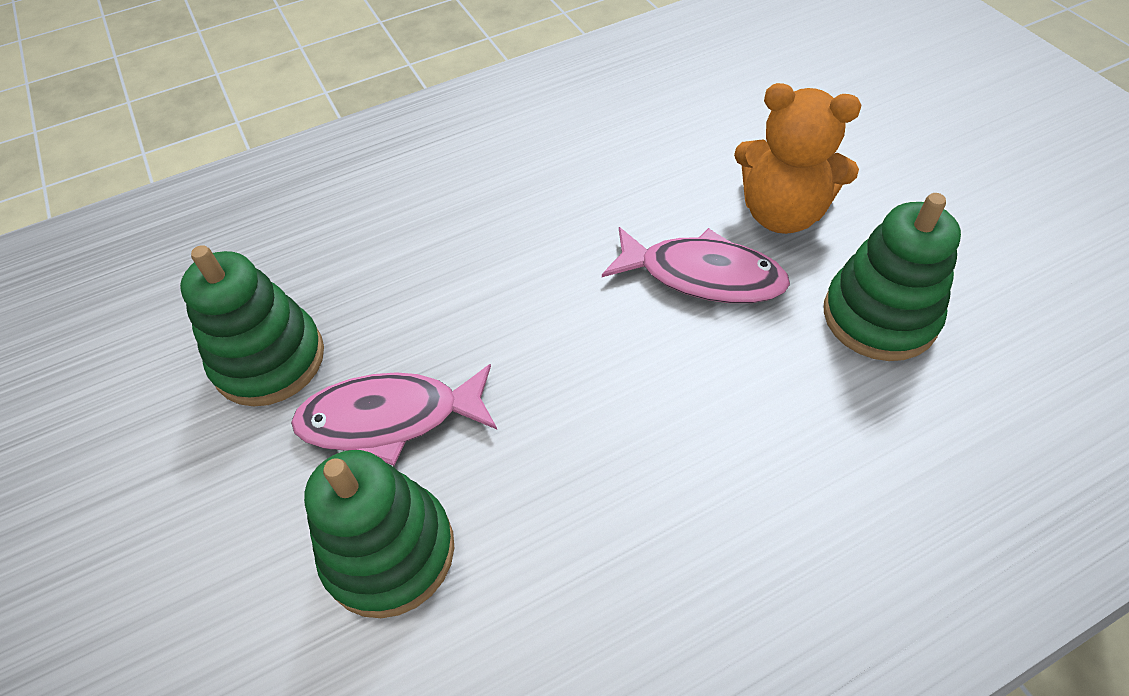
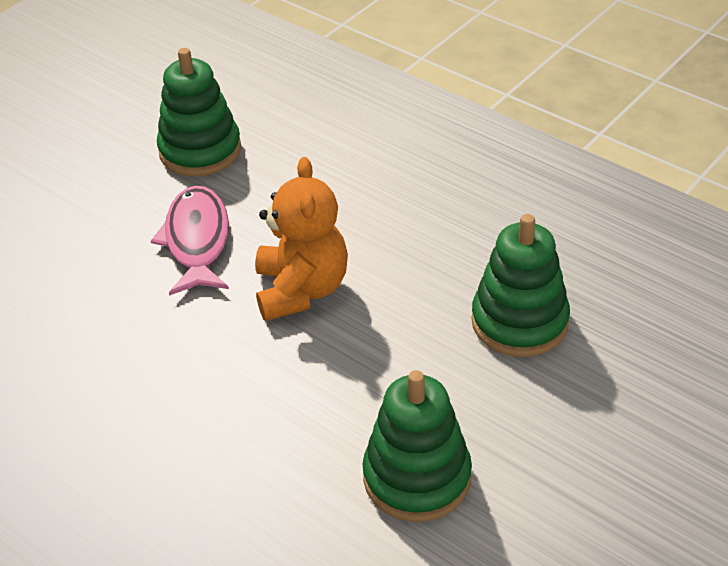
camera: 115 degrees left, 10 degrees down
(389, 418) = (424, 368): pink fish -> none
(782, 213) = (108, 214): orange teddy bear -> orange teddy bear (301, 290)

